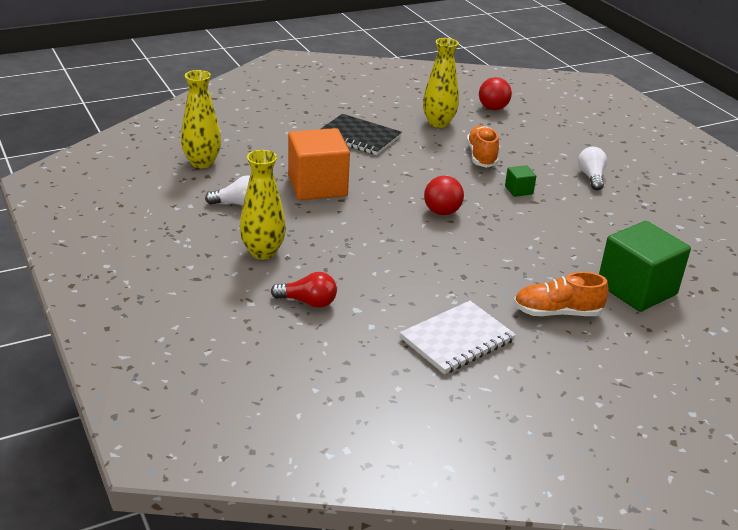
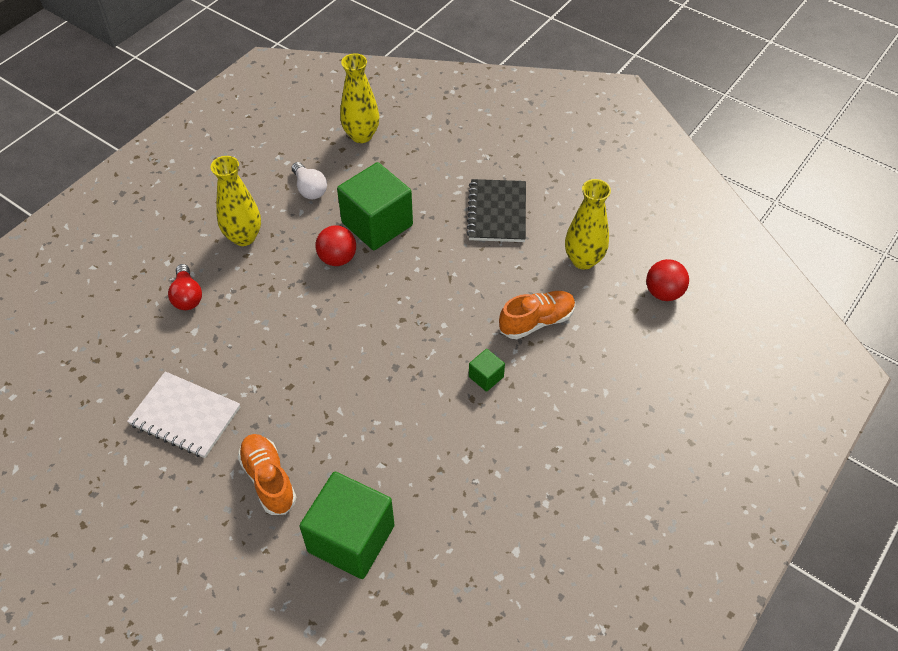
camera: 65 degrees right, 20 degrees up
(317, 186) = (377, 224): orange cube -> green cube
(442, 212) = (394, 330): red ball -> red ball (337, 258)
(591, 177) = (568, 434): white light bulb -> none

